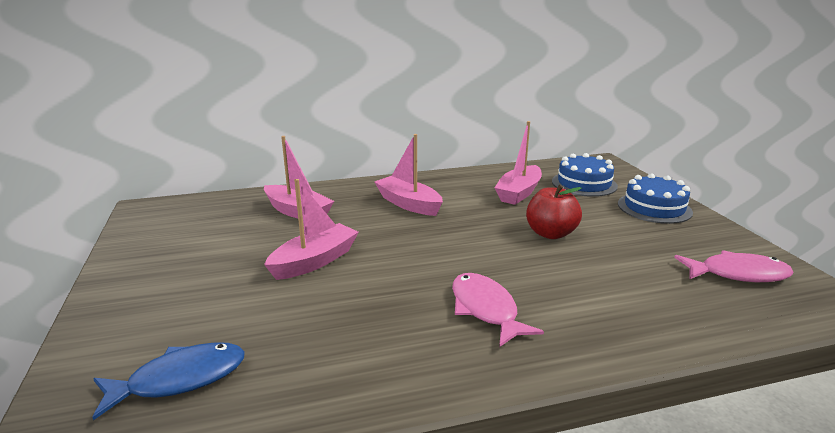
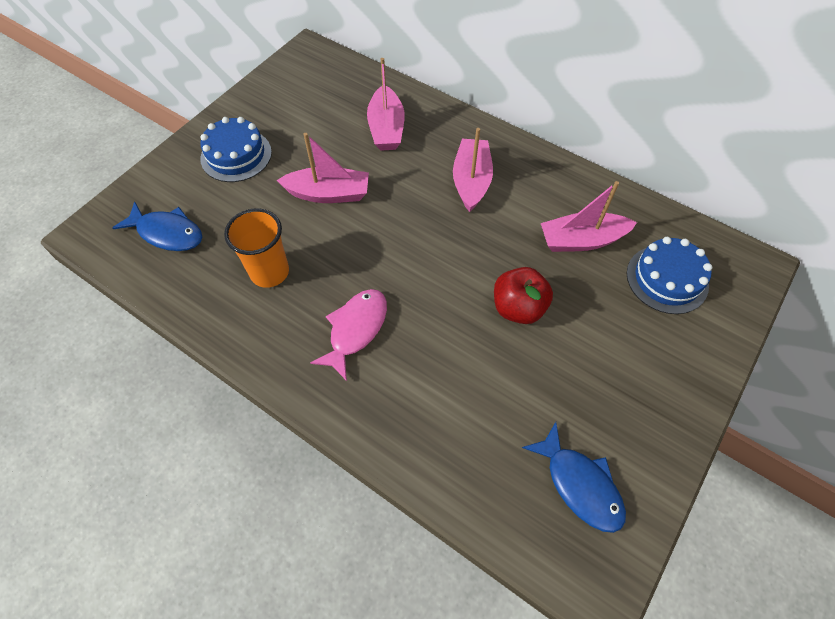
camera: 50 degrees right, 35 degrees up
(350, 330) = (269, 272): none -> orange cup
(654, 208) = (669, 364): blue cake -> blue cake (236, 155)
(737, 274) = (579, 484): pink fish -> blue fish

